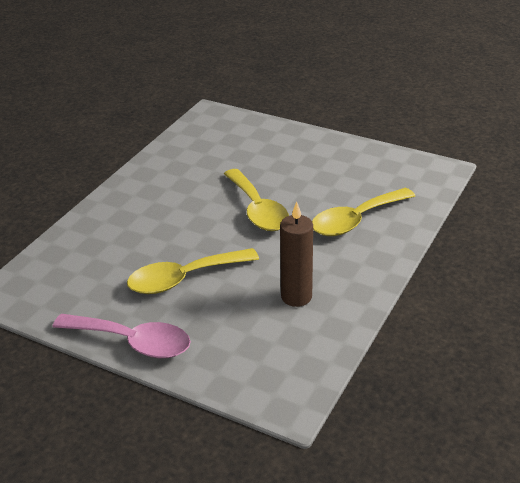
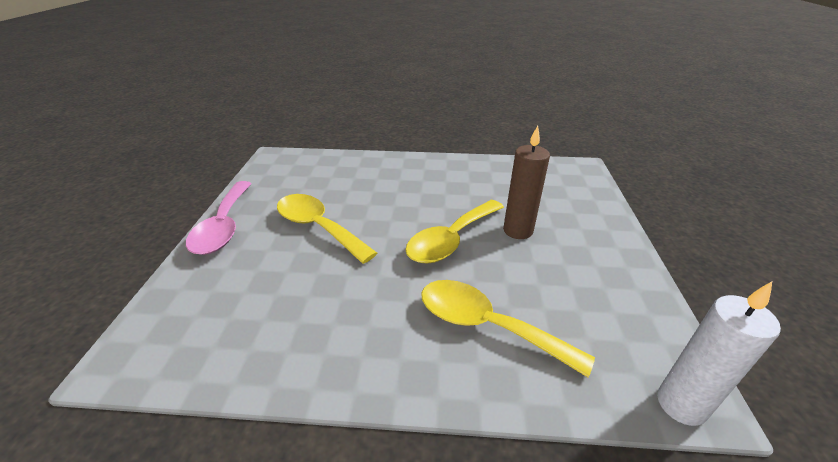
camera: 65 degrees right, 0 degrees up
(296, 297) = (312, 313): brown candle -> brown candle (518, 230)
(443, 176) = (681, 404): none -> white candle

